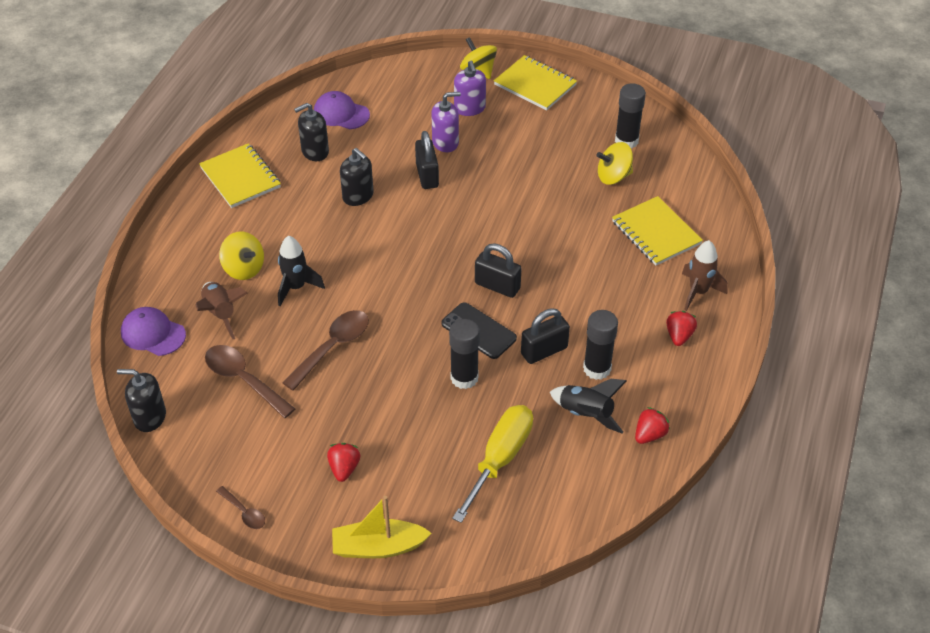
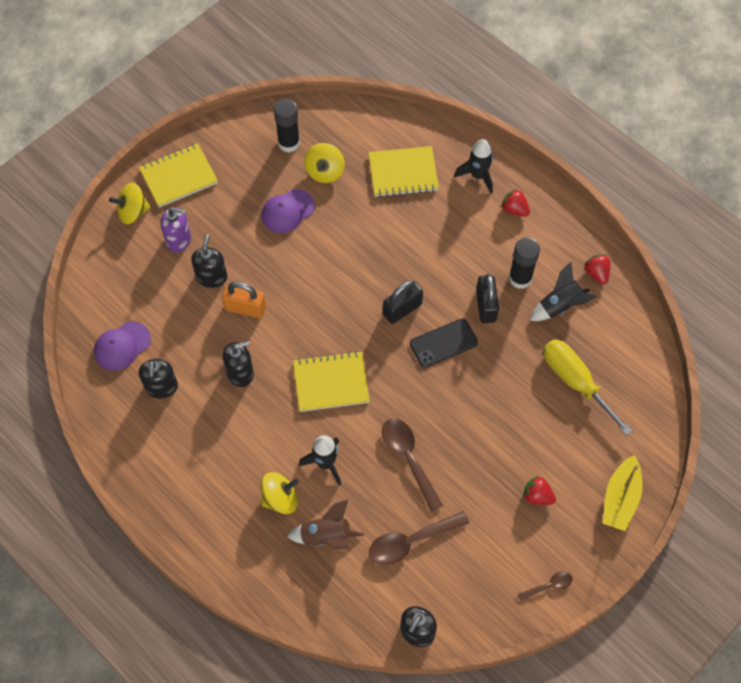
camera: 65 degrees left, 15 degrees up
(153, 333) = (321, 601): purple cap -> purple cap (287, 211)
(240, 177) = (160, 463): yellow notebook -> yellow notebook (331, 382)
(427, 175) = (245, 308): black padlock -> orange padlock
(445, 142) = (211, 277): purple soap dispenser -> black soap dispenser
(464, 378) = (486, 373): black glue stick -> none
(698, 292) = (478, 176): brown rocket -> black rocket

